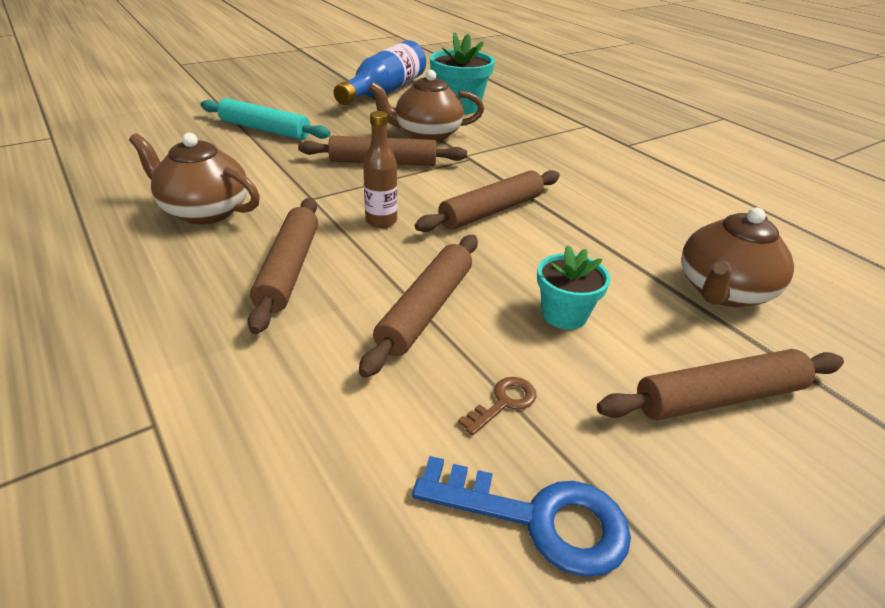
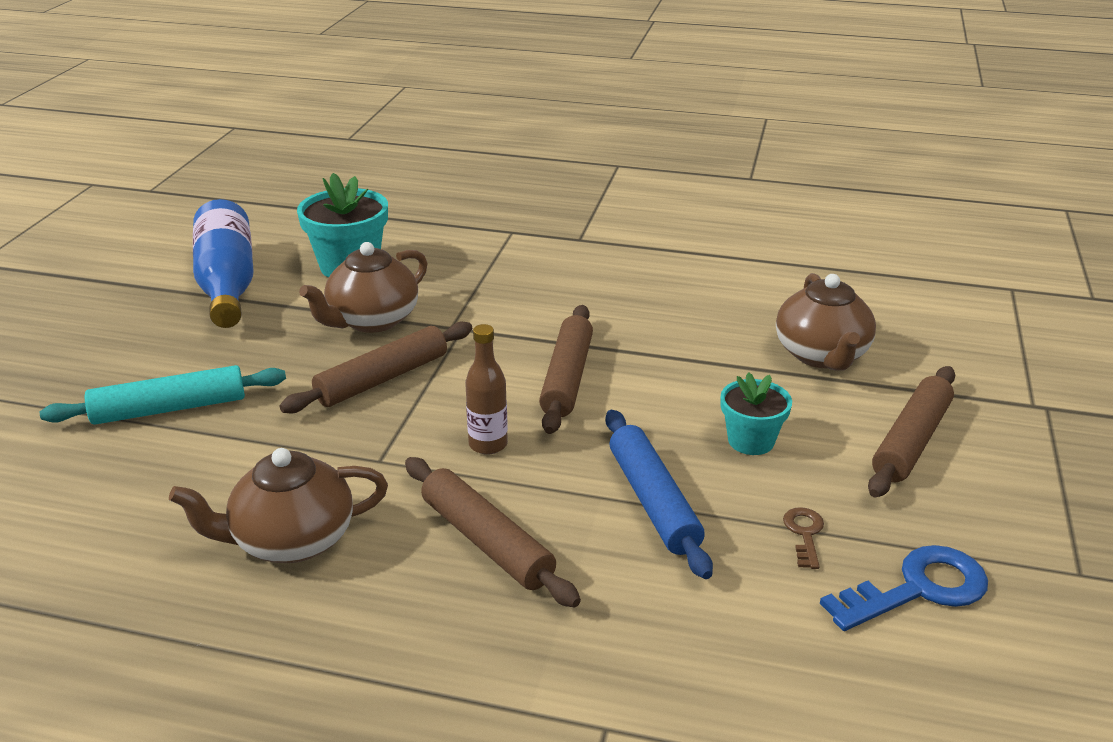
camera: 40 degrees left, 5 degrees down
(426, 309) = (653, 501): brown rolling pin -> blue rolling pin

